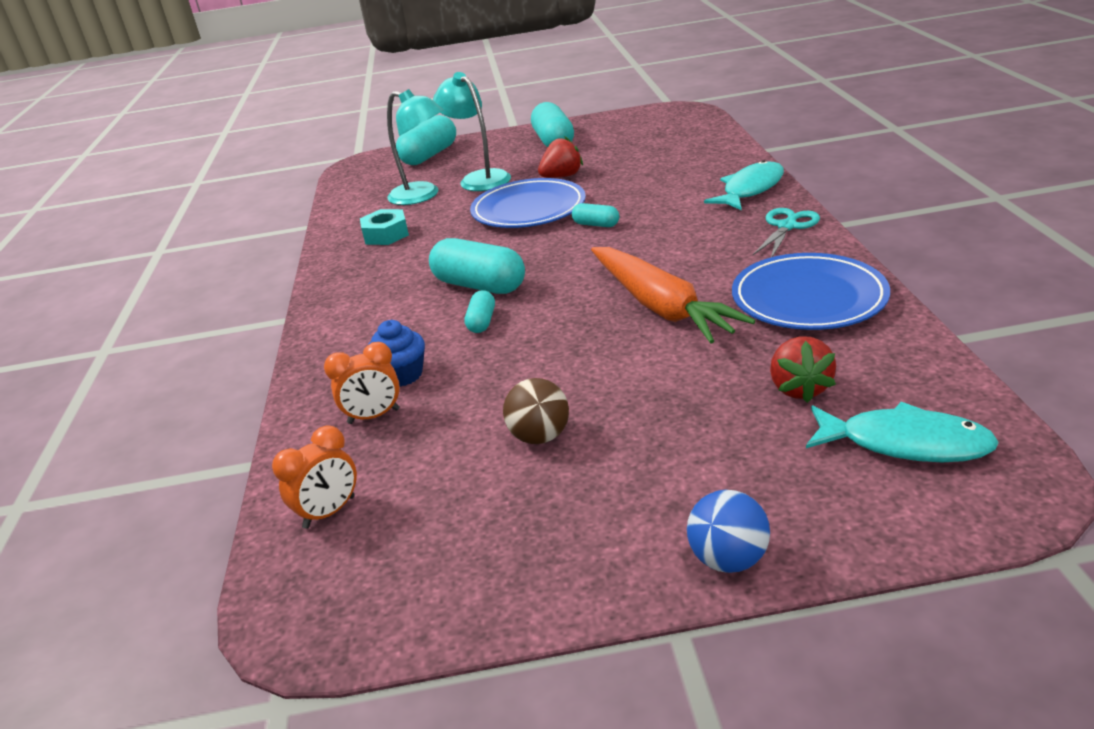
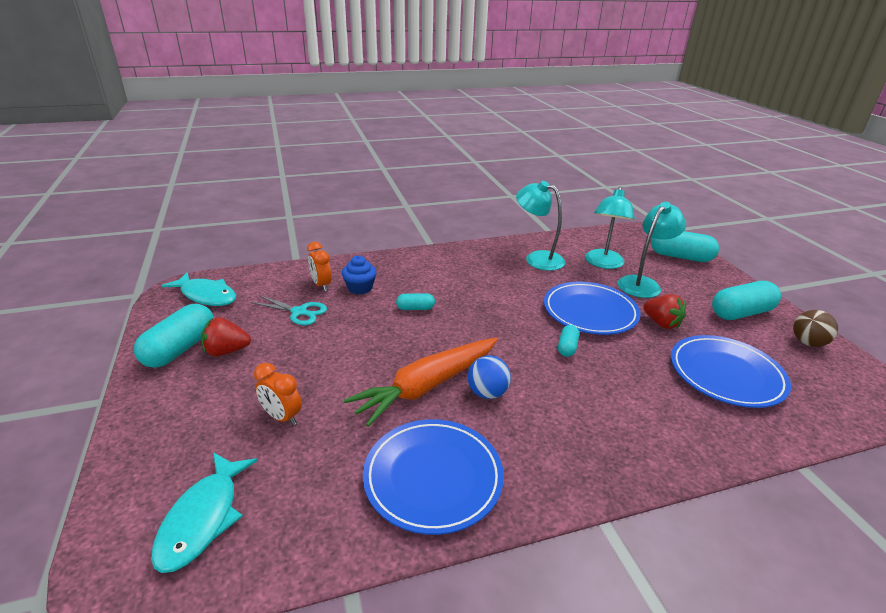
camera: 75 degrees right, 0 degrees up
(329, 512) = (246, 285): orange clock -> orange clock (282, 417)
(386, 234) = (537, 258): turquoise nut -> turquoise lamp
(479, 286) = (464, 302): turquoise capsule -> turquoise capsule (180, 349)
(540, 436) = (281, 341): brown ball -> brown ball (807, 343)
(651, 159) = (726, 374): none -> blue plate
(728, 559) = (138, 417): blue ball -> blue ball (487, 393)
(750, 189) = (671, 447): turquoise fish -> turquoise fish (206, 296)
(787, 226) = (583, 472): turquoise scissors -> turquoise scissors (299, 312)
(799, 388) = (294, 461): red strawberry -> red strawberry (227, 351)

